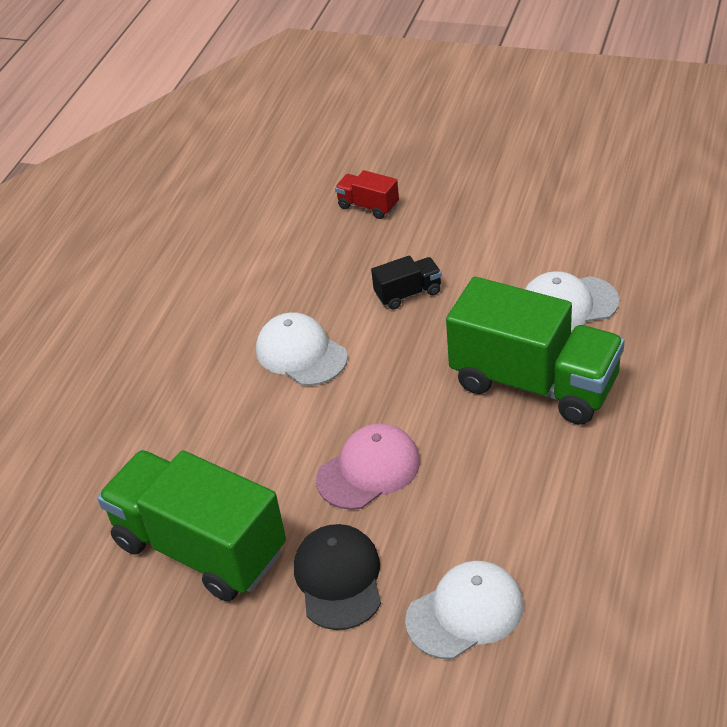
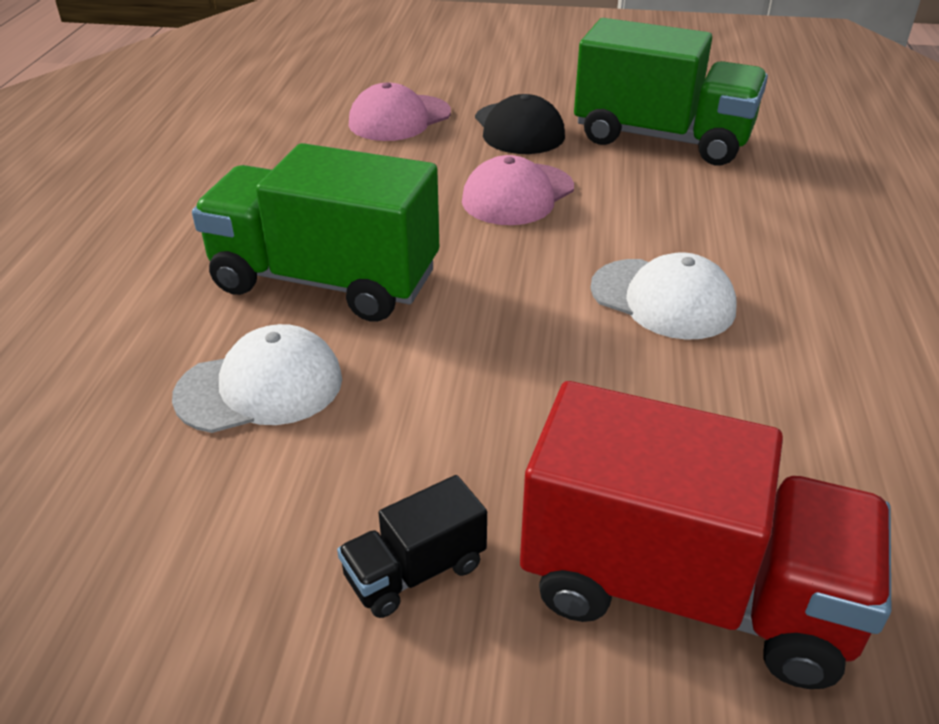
camera: 165 degrees right, 5 degrees down
(368, 206) = (685, 589): red truck -> red truck, size x2.27
(408, 293) = (532, 393): black truck -> black truck (415, 571)
(465, 612) = (399, 118): white cap -> pink cap

